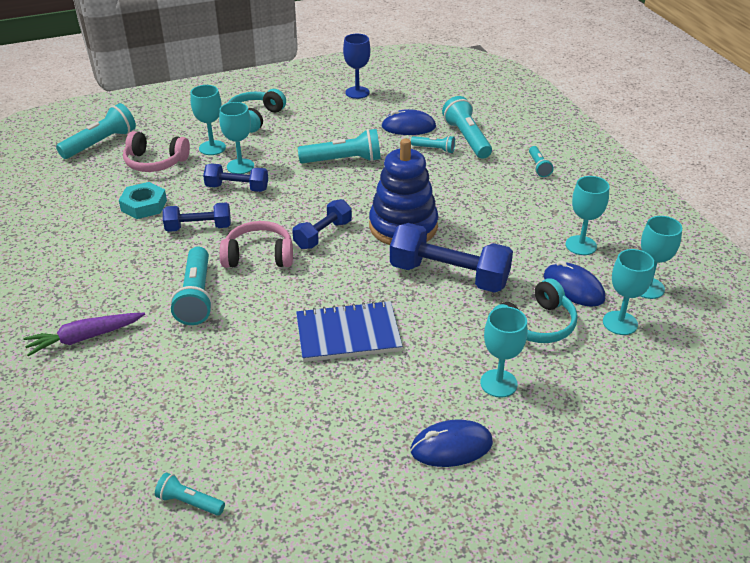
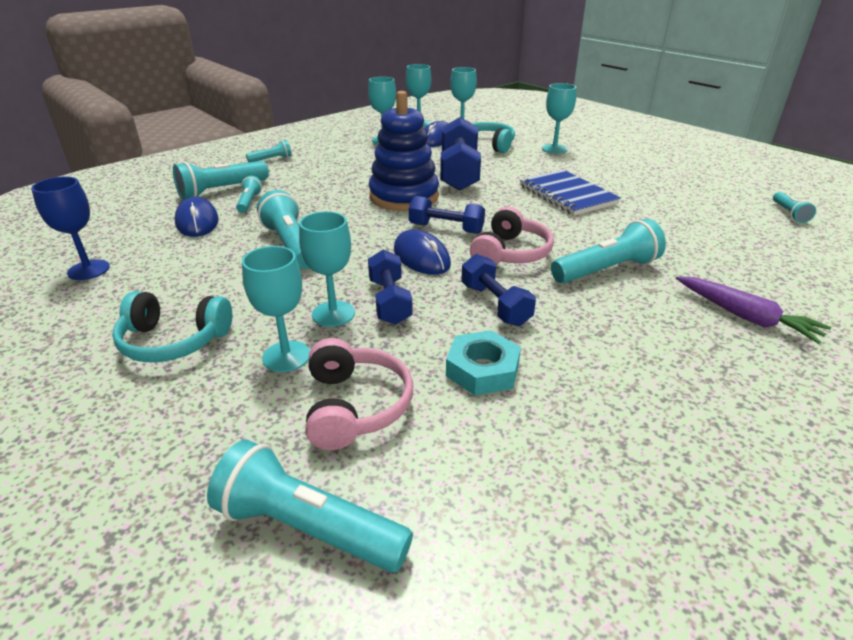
camera: 110 degrees left, 5 degrees down
(259, 256) = (510, 253): pink headphones -> pink headphones turned 135 degrees counterclockwise
(451, 447) = (622, 154): blue mouse -> blue mouse (421, 257)

